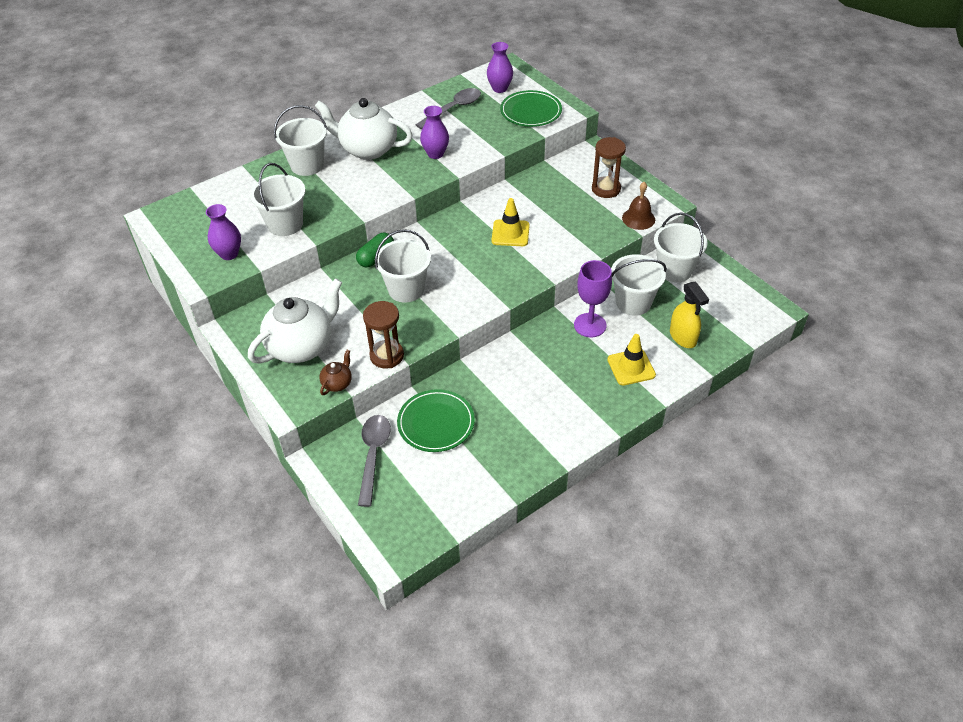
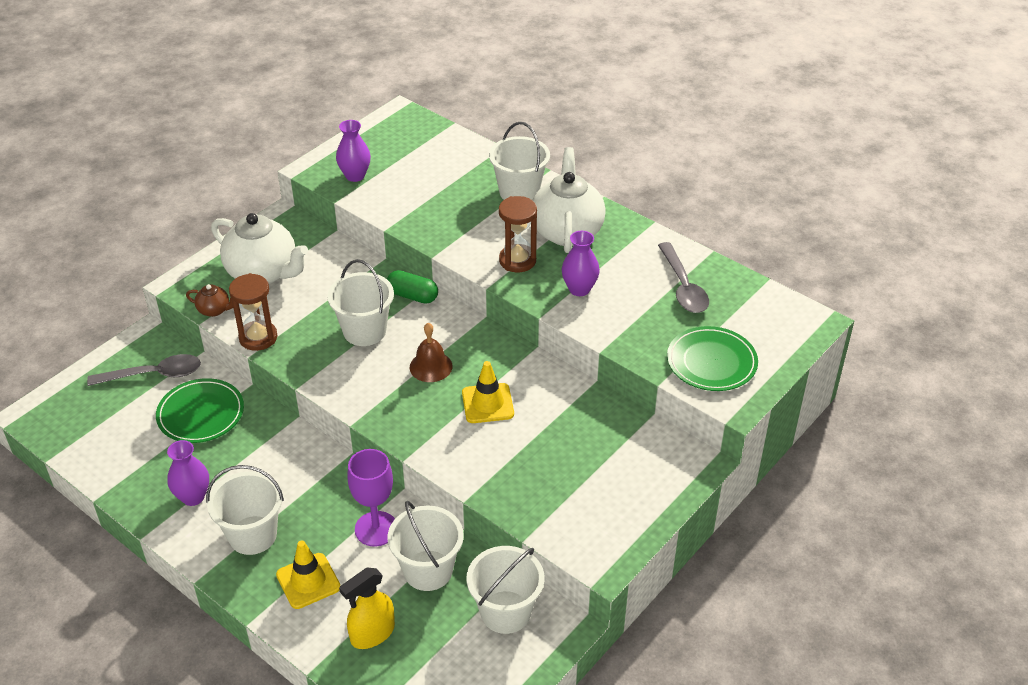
camera: 75 degrees right, 5 degrees down
(285, 224) = (411, 201): white bucket -> white bucket (252, 535)
(453, 109) = (683, 287): grey spoon -> grey spoon turned 45 degrees clockwise
(500, 88) = (753, 322): purple vase -> purple vase (193, 497)
(606, 189) = (612, 488): brown hourglass -> brown hourglass (517, 260)
(638, 218) = (558, 533): brown bell -> brown bell (431, 366)

